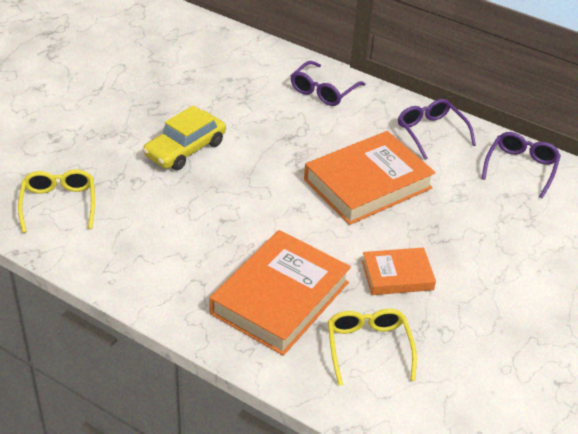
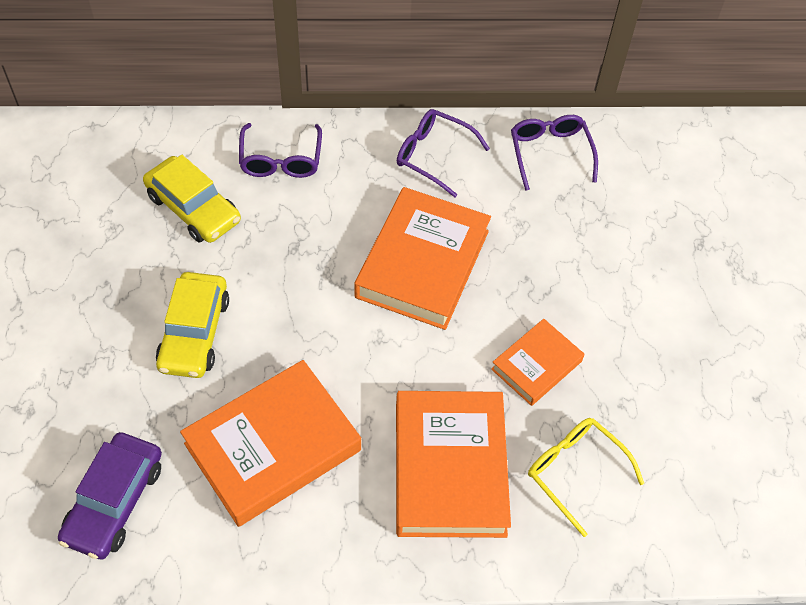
camera: 35 degrees left, 15 degrees up
(59, 204) = (114, 501): yellow glasses -> purple car
(176, 227) = (273, 447): none -> orange book
(244, 91) = (193, 208): none -> yellow car

